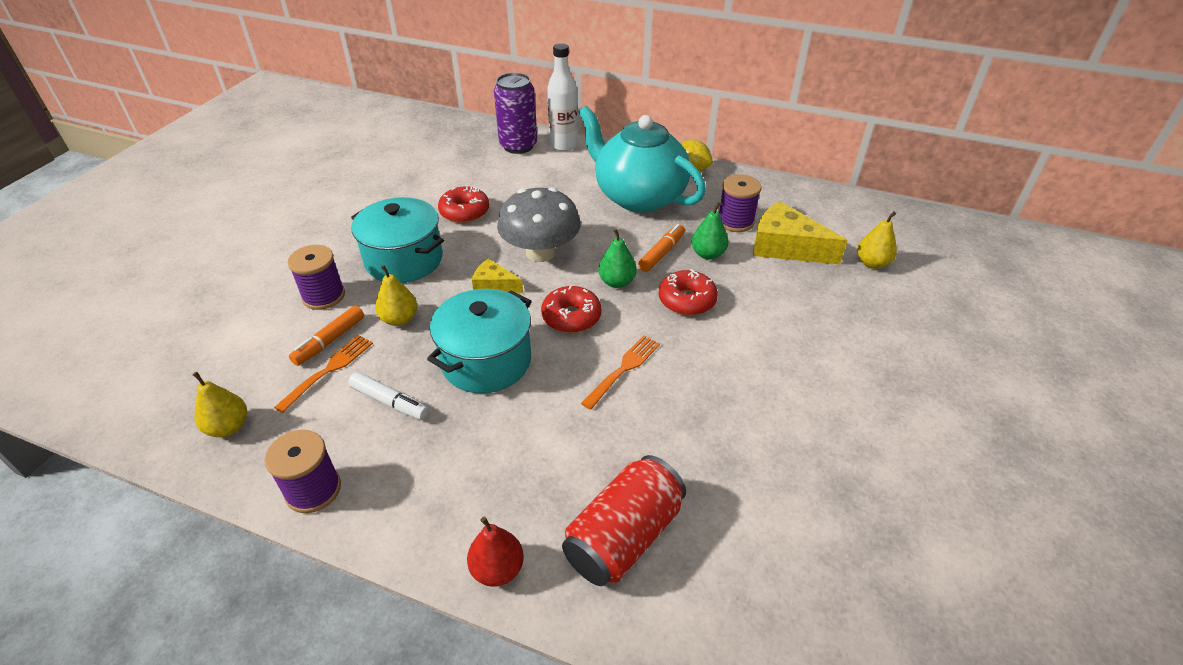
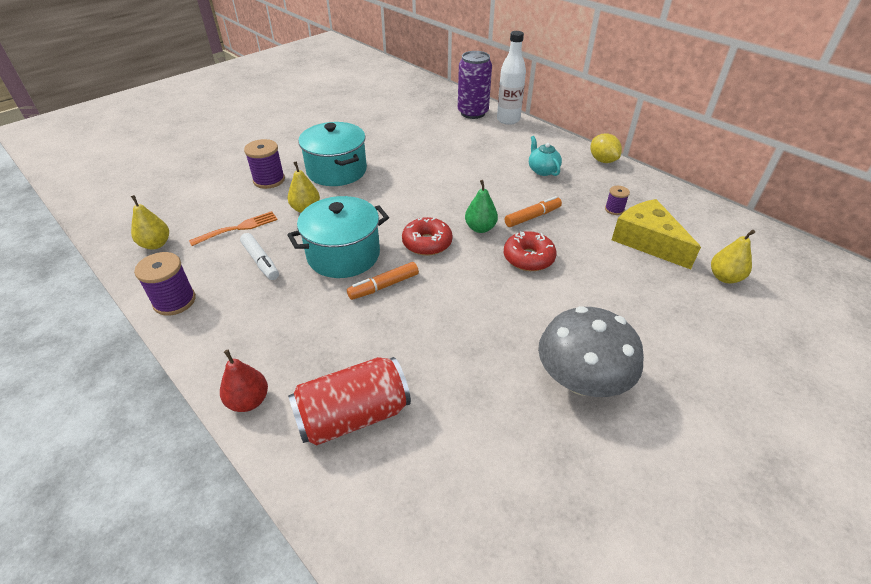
camera: 25 degrees right, 0 degrees up
(330, 341) = (252, 210): orange marker -> orange marker (383, 286)
(464, 212) = (401, 149): red donut -> none
(494, 285) = (386, 204): yellow cheese -> none
(540, 252) = (436, 191): grey mushroom -> grey mushroom (581, 380)
(623, 369) = (440, 293): orange fork -> none
(638, 196) = (542, 170): turquoise teapot -> turquoise teapot, size x0.40
(708, 254) = (571, 228): green pear -> none
(735, 221) = (614, 209): purple spool -> purple spool, size x0.57

